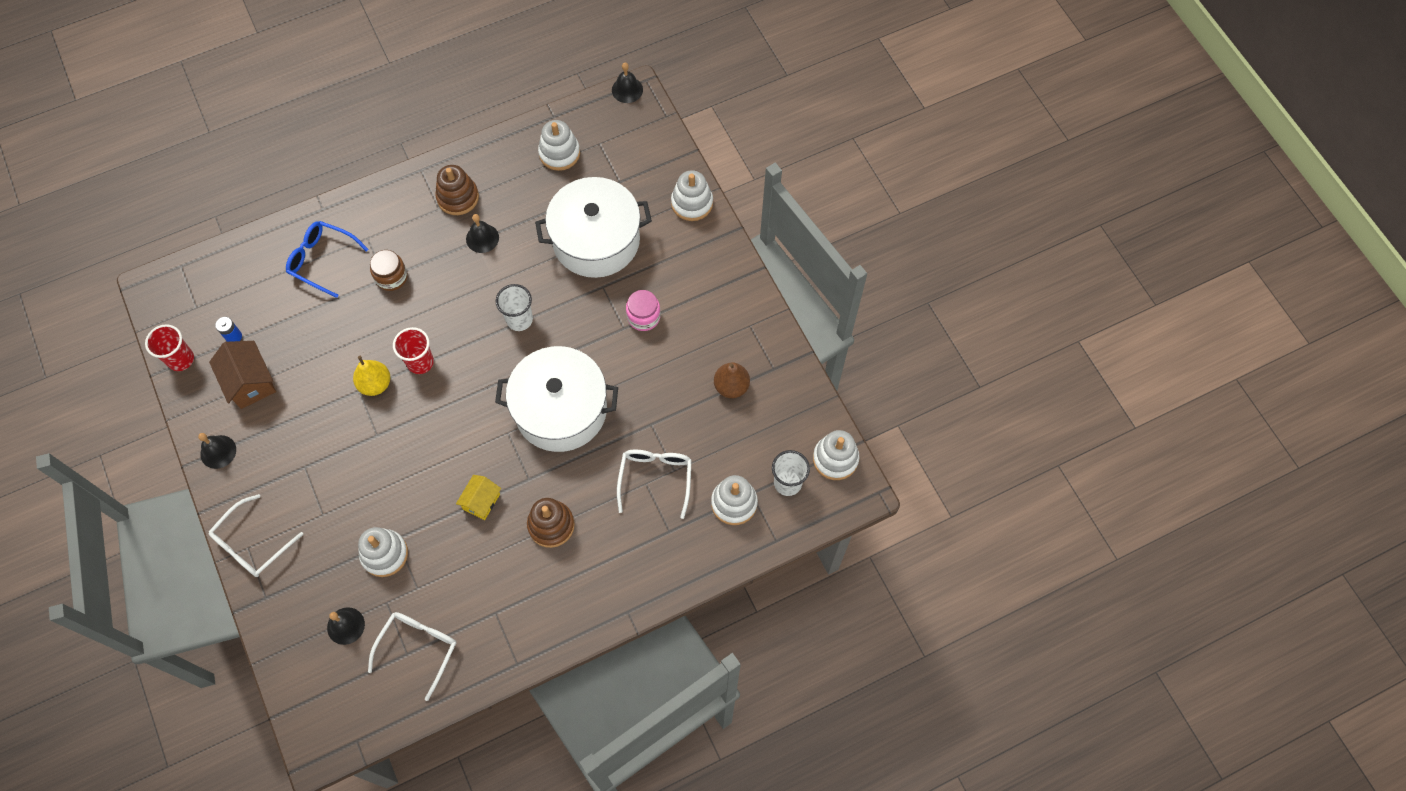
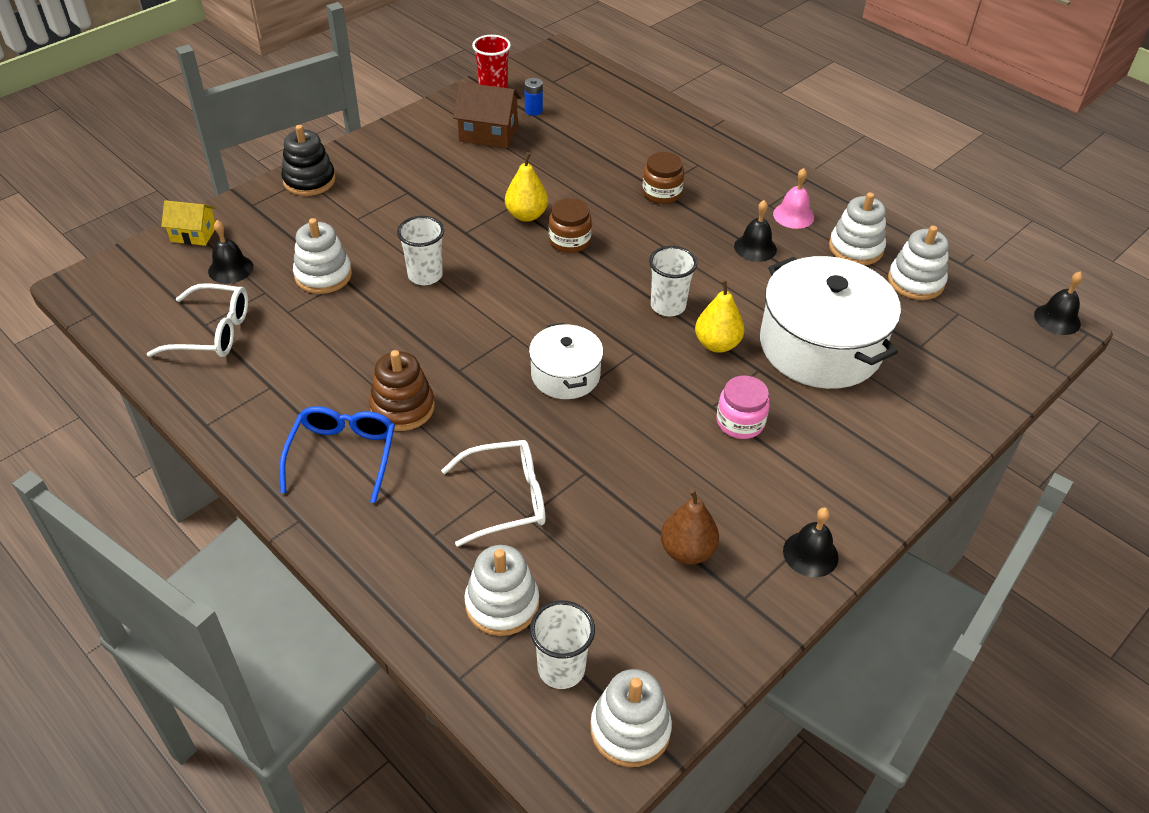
camera: 70 degrees right, 20 degrees down
(218, 451) = (404, 134): black bell -> black bell (810, 554)
(250, 382) = (488, 133): brown house -> brown house turned 60 degrees clockwise
(252, 544) = (309, 180): white glasses -> black stacking toy
(322, 260) = (651, 142): blue glasses -> blue glasses (343, 455)
(416, 478) = (425, 275): none -> white cup
(420, 362) = (569, 241): red cup -> brown jar
(458, 197) = (793, 215): brown stacking toy -> pink bell
(481, 501) = (413, 336): yellow house -> yellow house (193, 234)
(561, 409) = (565, 375): white pot -> white pot, size x0.55
(569, 303) = (717, 344): none -> yellow pear
(692, 203) = (944, 429): white stacking toy -> white stacking toy (855, 248)

